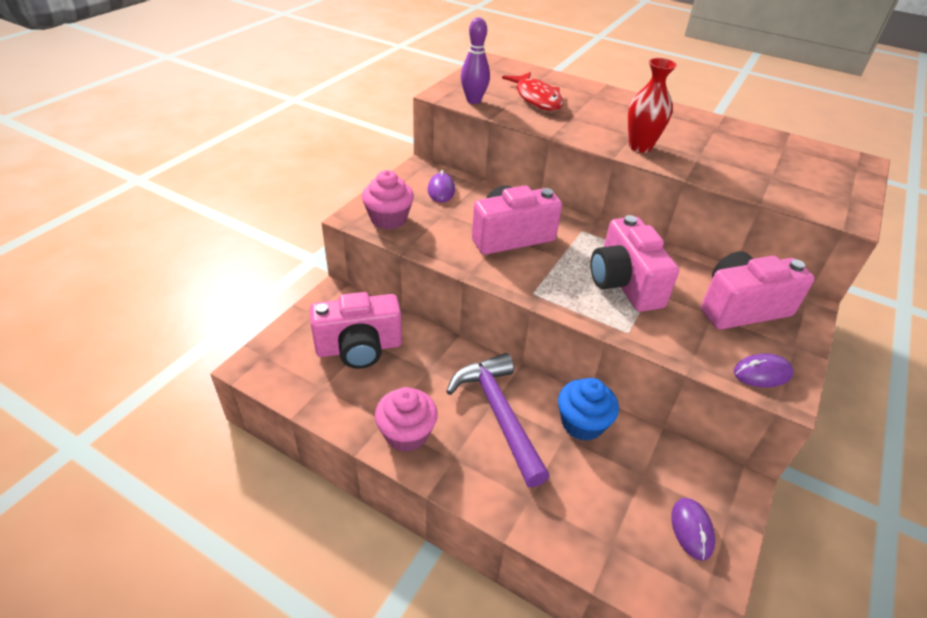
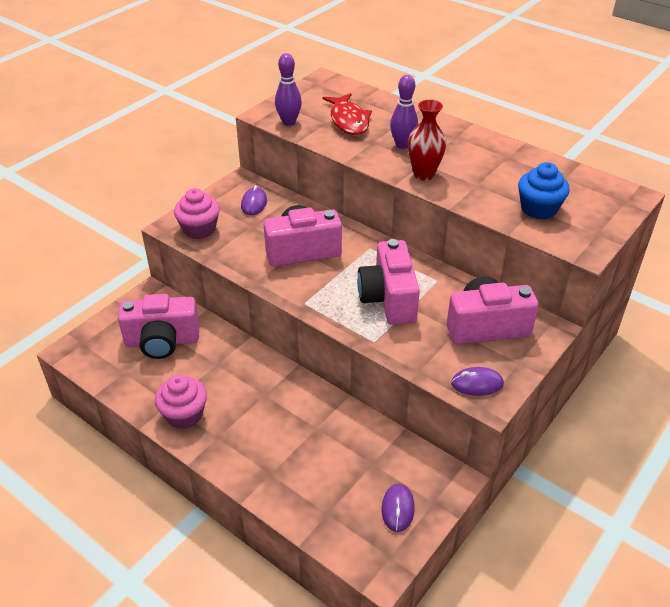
camera: 10 degrees right, 0 degrees up
(498, 414) = (265, 405): purple hammer -> none
(582, 423) = (335, 418): blue cupcake -> blue cupcake (539, 209)
(603, 120) = (402, 145): none -> purple bowling pin

